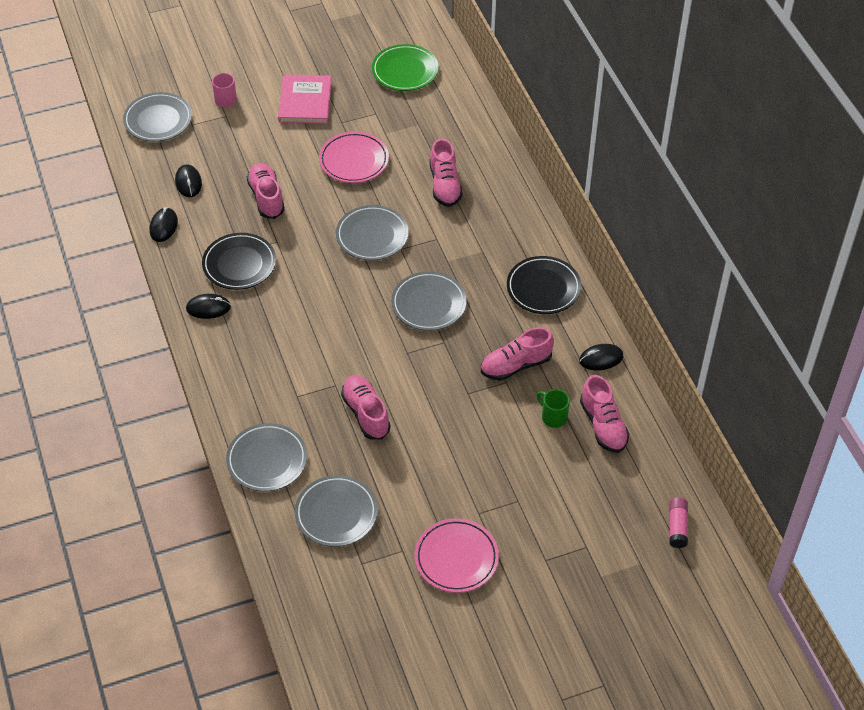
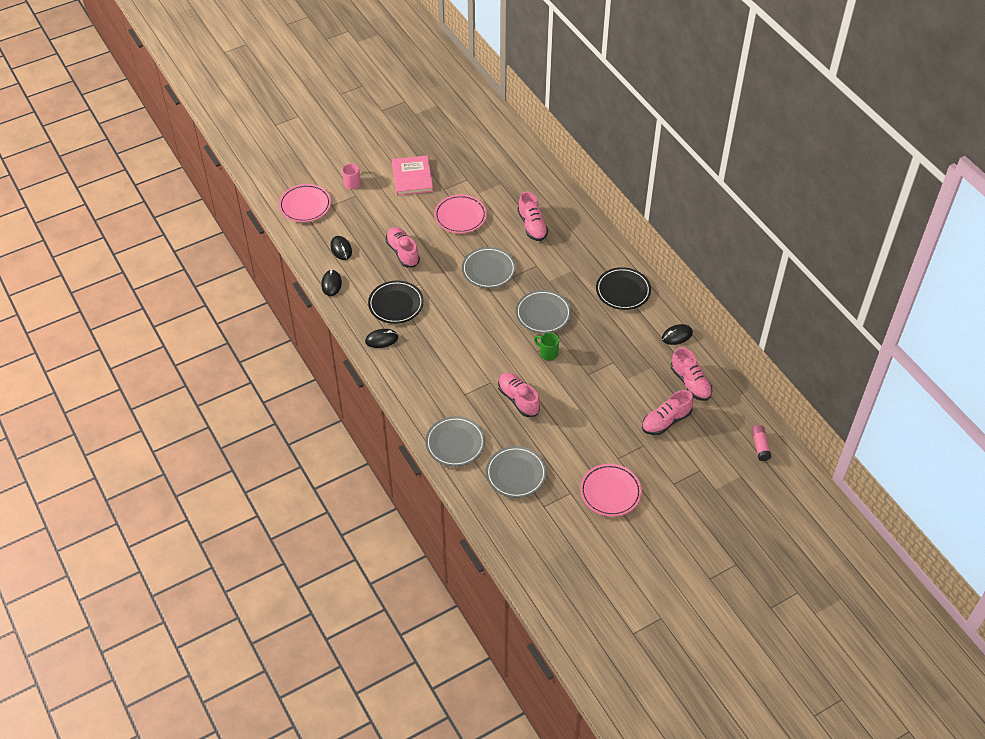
camera: 10 degrees left, 0 degrees up
(158, 120) = (305, 205): grey plate -> pink plate
(405, 71) = (480, 145): green plate -> none
(515, 365) = (617, 349): pink shoe -> pink shoe (666, 421)
(553, 417) = (653, 382): green mug -> green mug (548, 353)

